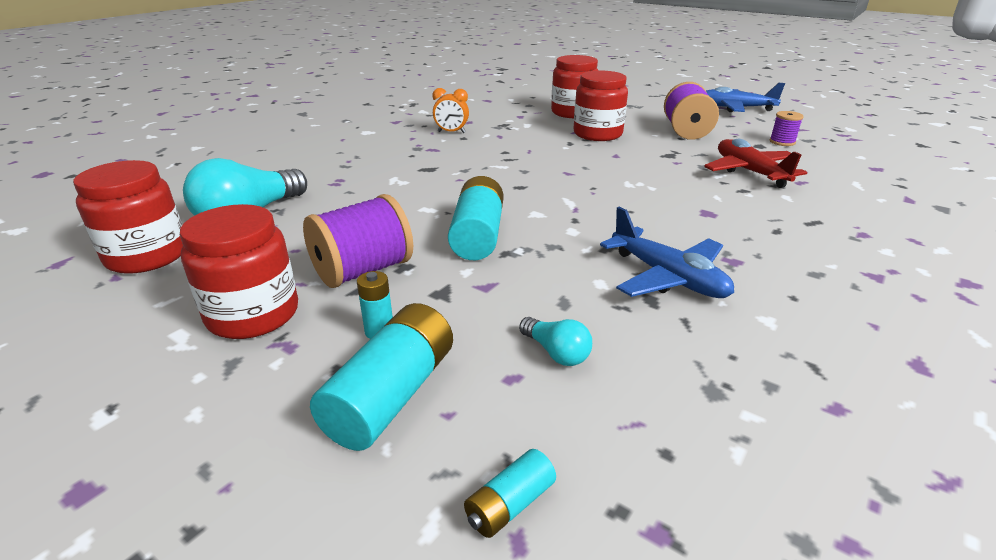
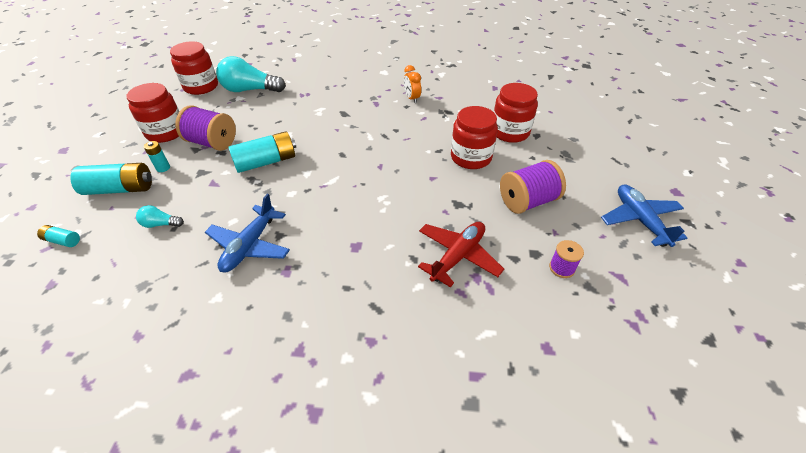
camera: 60 degrees right, 15 degrees up
(556, 353) = (161, 224): turquoise light bulb -> turquoise light bulb turned 75 degrees clockwise

